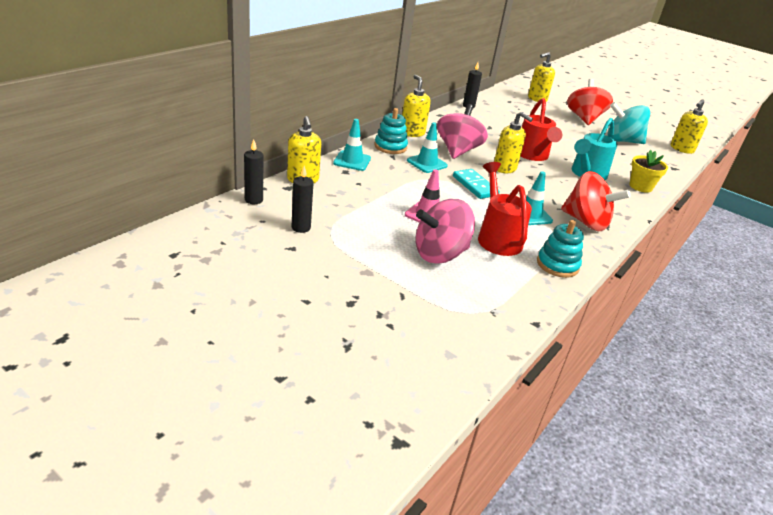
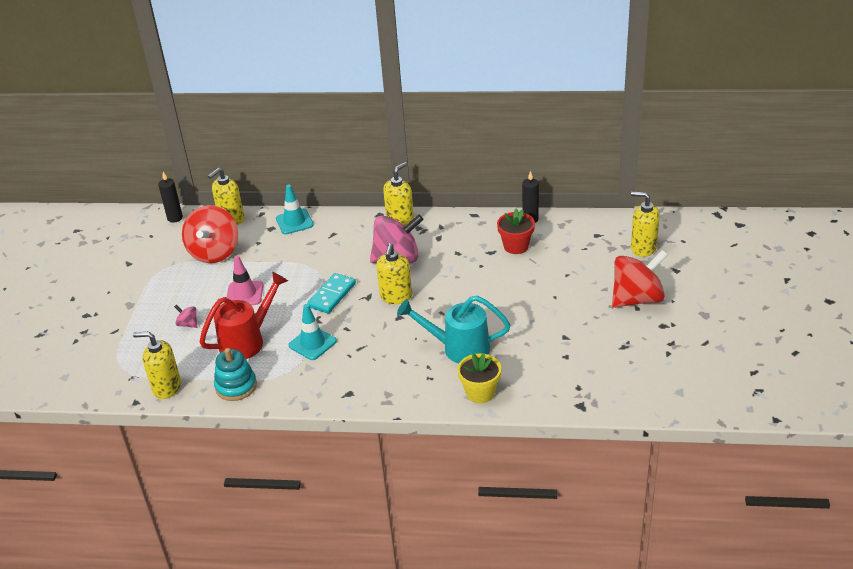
camera: 65 degrees right, 5 degrees up
(301, 228) = (158, 253): black candle -> none
(390, 147) = (351, 225): turquoise stacking toy -> none
(427, 163) = (343, 255): turquoise traffic cone -> none
(440, 254) = (188, 324): pink spinning top -> pink spinning top, size x0.42
(492, 120) = (516, 246): none -> red flower pot
(532, 155) = (455, 301): red watering can -> none
(586, 222) = (339, 379): red spinning top -> red spinning top (214, 252)
(622, 141) = (607, 346): turquoise spinning top -> none
(681, 149) = (662, 398): yellow soap dispenser -> yellow soap dispenser (166, 387)

